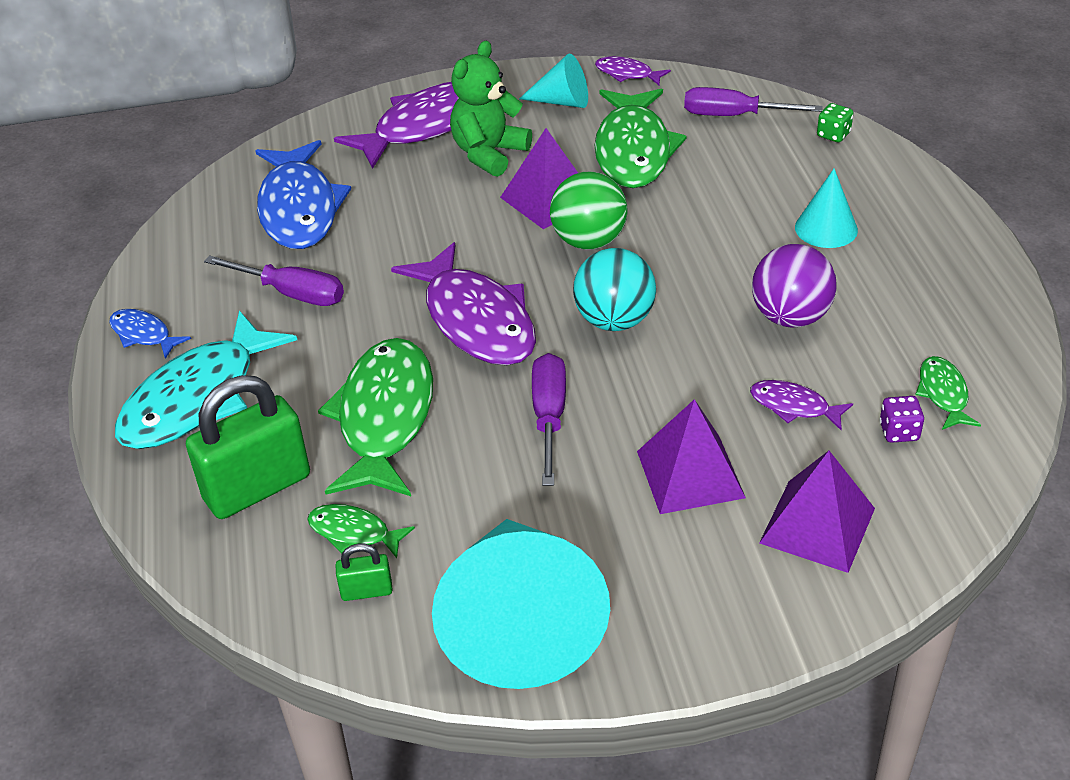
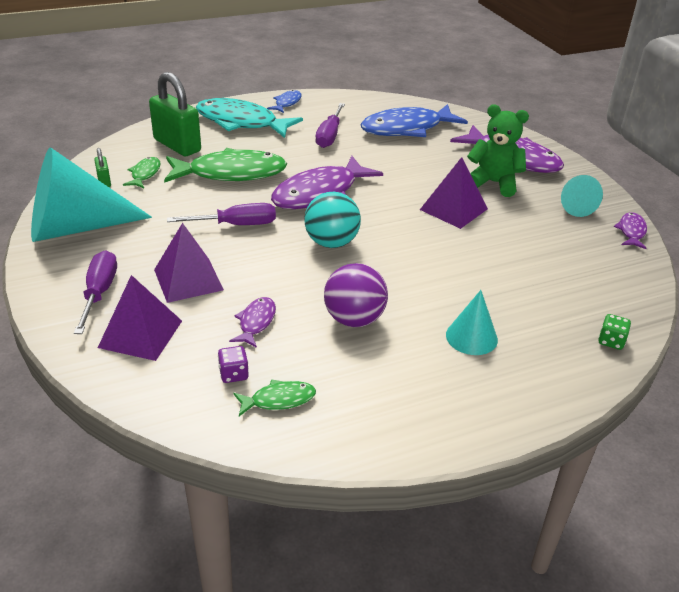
camera: 75 degrees right, 5 degrees down
(589, 241) = (413, 228): green ball -> none
(633, 151) = (529, 240): green fish -> none
(733, 116) = (606, 285): purple screwdriver -> purple screwdriver (99, 292)

